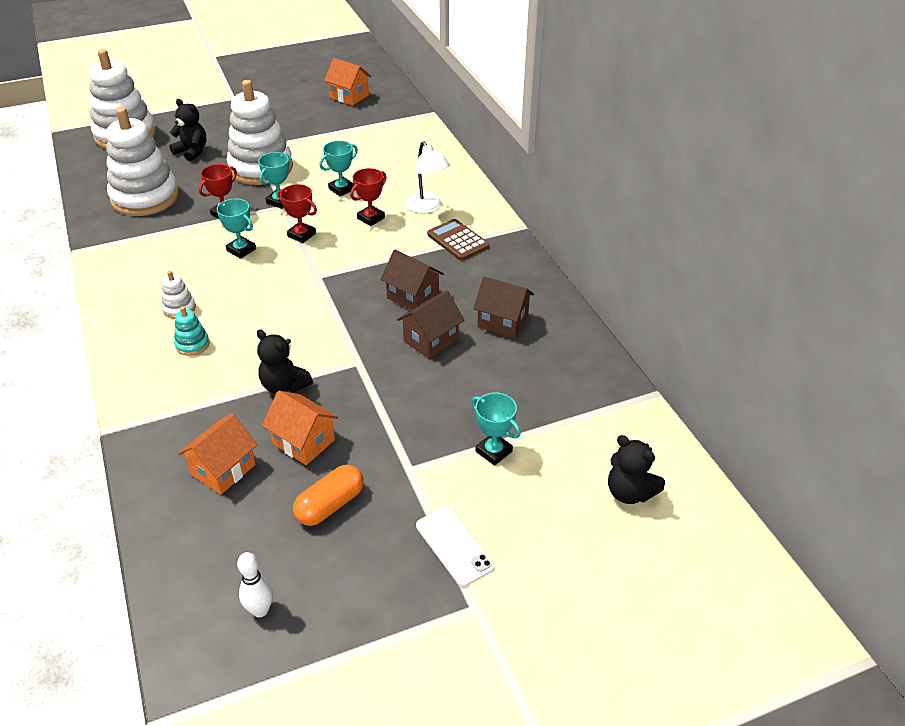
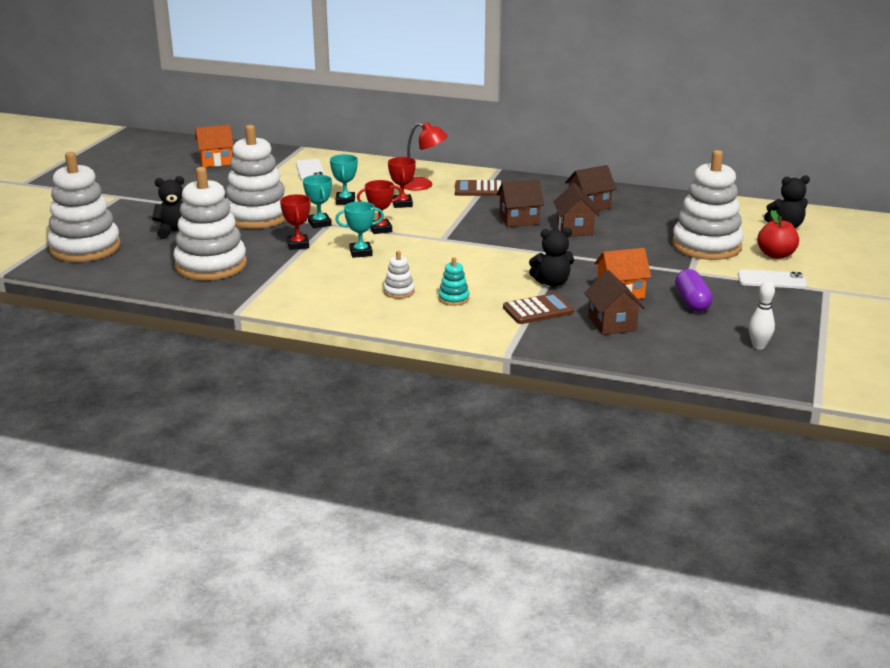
camera: 50 degrees left, 15 degrees down
(212, 406) = (538, 310): none -> brown calculator
(223, 469) = (612, 324): orange house -> brown house
(330, 505) = (692, 302): orange capsule -> purple capsule
(386, 142) = (310, 170): none -> white phone
(427, 208) = (423, 185): white lamp -> red lamp
(494, 451) = (706, 246): turquoise trophy -> white stacking toy
(532, 519) = (776, 255): none -> red apple

